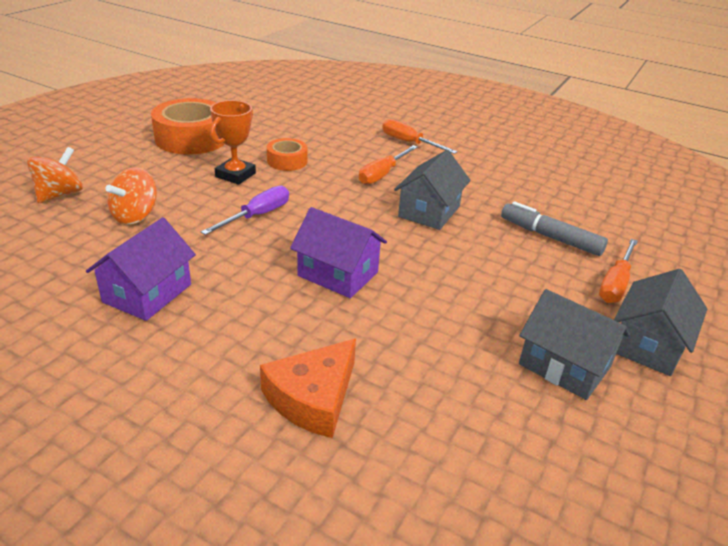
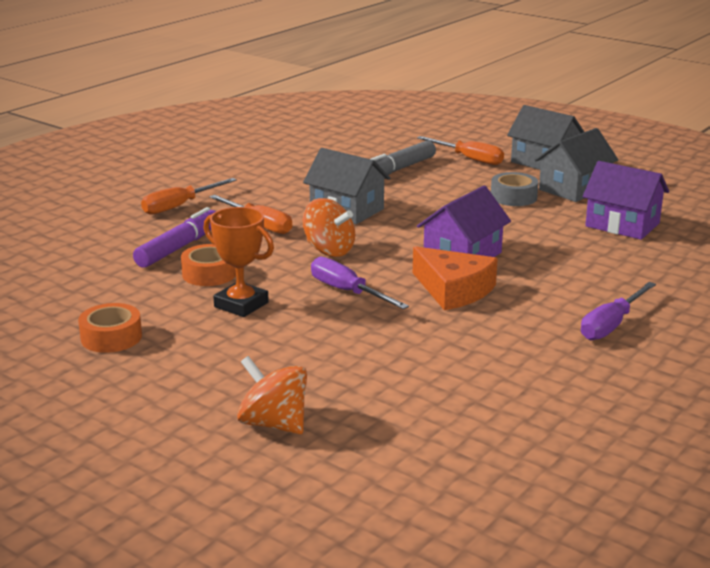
camera: 80 degrees left, 10 degrees down
(135, 216) = (341, 363): orange spinning top -> orange spinning top (329, 250)
(147, 293) = (504, 345): purple house -> purple house (622, 225)
(177, 366) = (611, 325): none -> purple screwdriver
(191, 138) = (111, 337): orange tape -> orange tape, size x0.54
(313, 398) = (633, 272): orange cheese -> orange cheese (453, 290)
(331, 148) = (179, 247): none -> purple marker
(510, 313) = (513, 197): none -> grey tape

